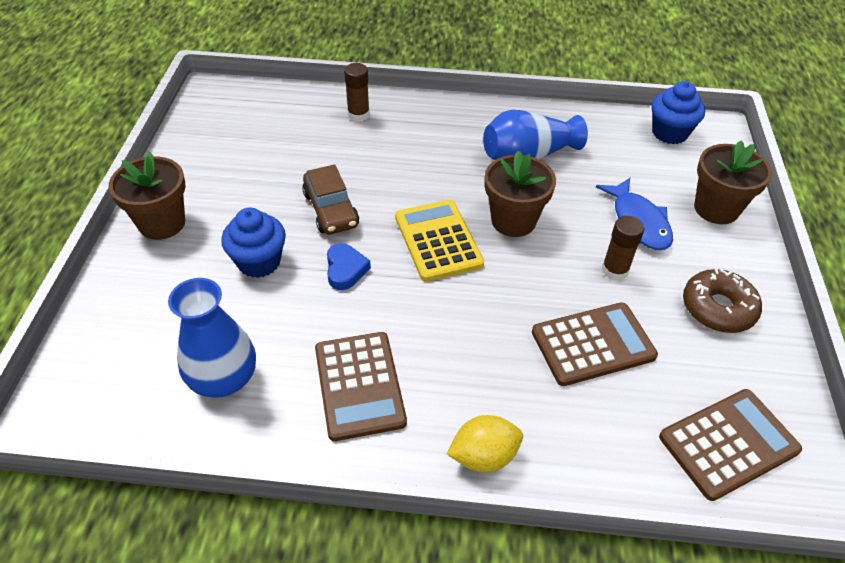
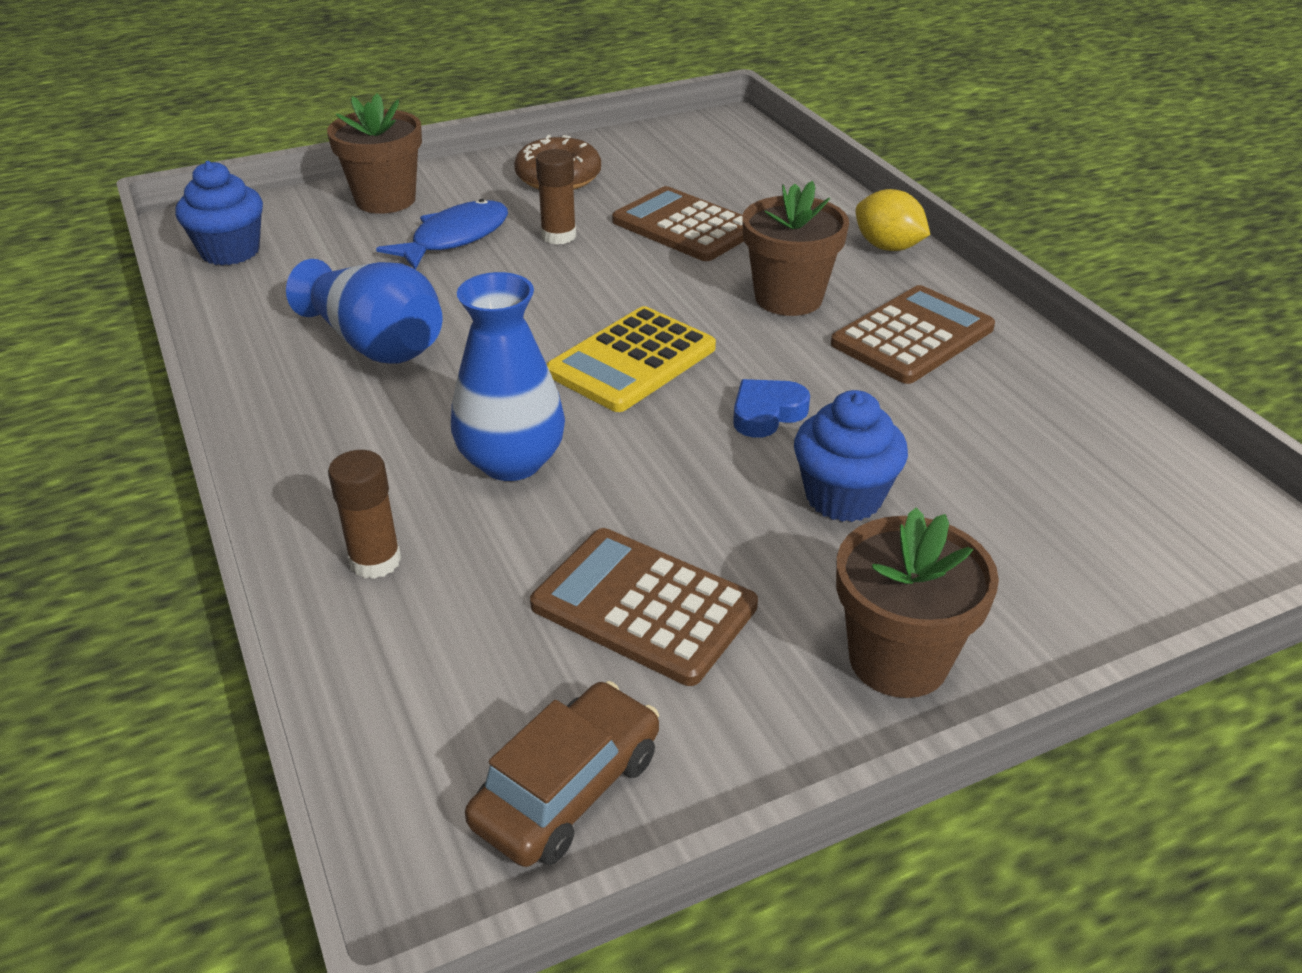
camera: 120 degrees left, 10 degrees down
(224, 378) = (1036, 431): blue vase -> blue vase (511, 461)
(331, 210) = (666, 478): brown car -> brown car (567, 789)
(513, 221) = (534, 317): brown flower pot -> brown flower pot (788, 298)
(728, 443) = (722, 153): brown calculator -> brown calculator (643, 606)

